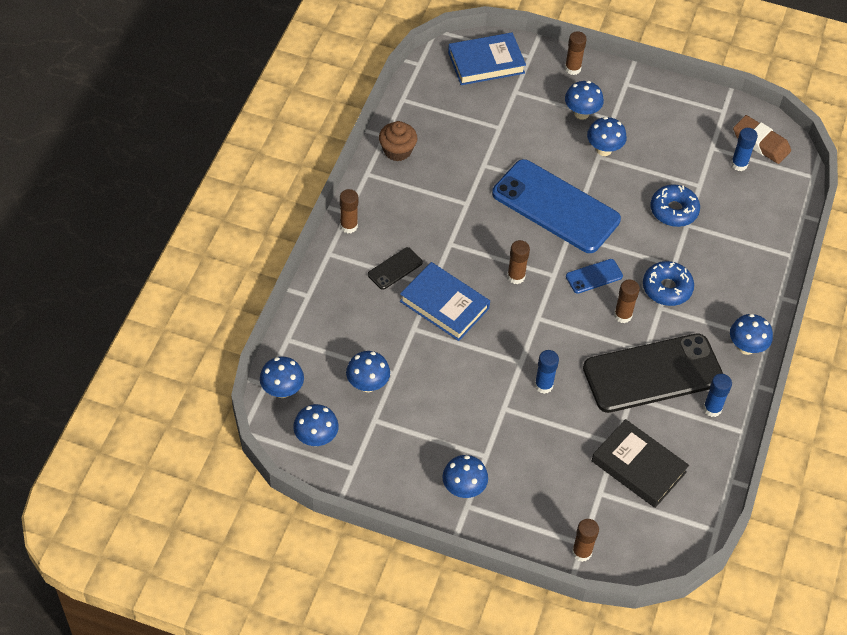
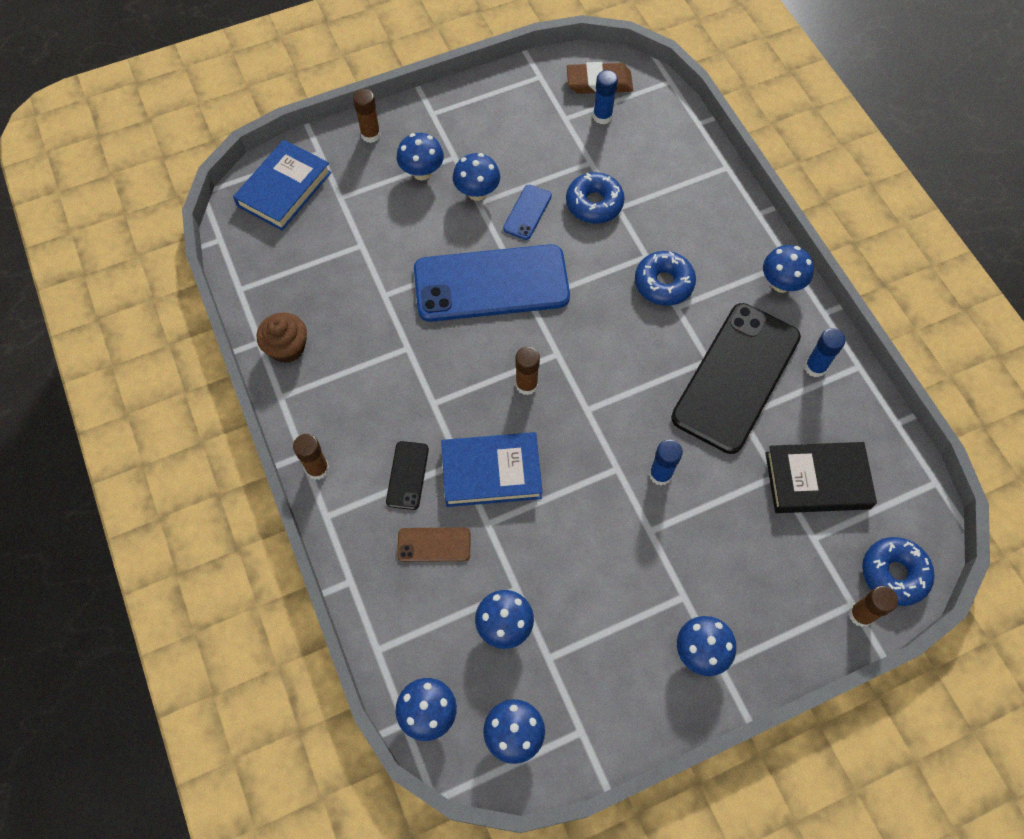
camera: 40 degrees left, 10 degrees up
(372, 314) = (434, 545): none -> brown phone
(594, 276) = (593, 325): blue phone -> blue phone (527, 212)
(623, 315) = (655, 342): brown glue stick -> none
(628, 551) = (894, 574): none -> blue donut

